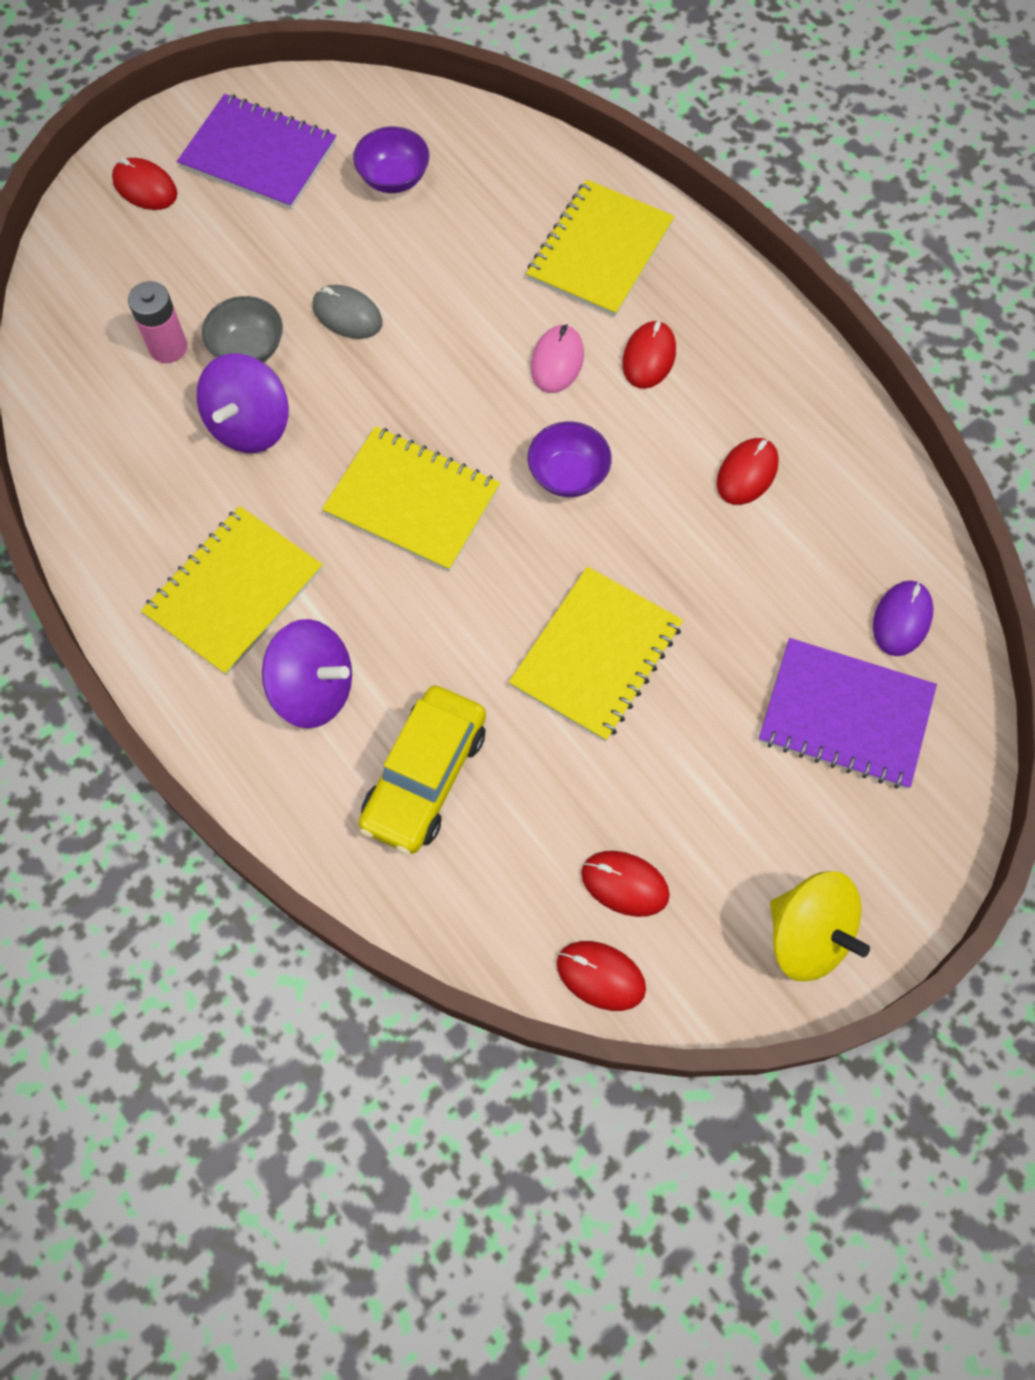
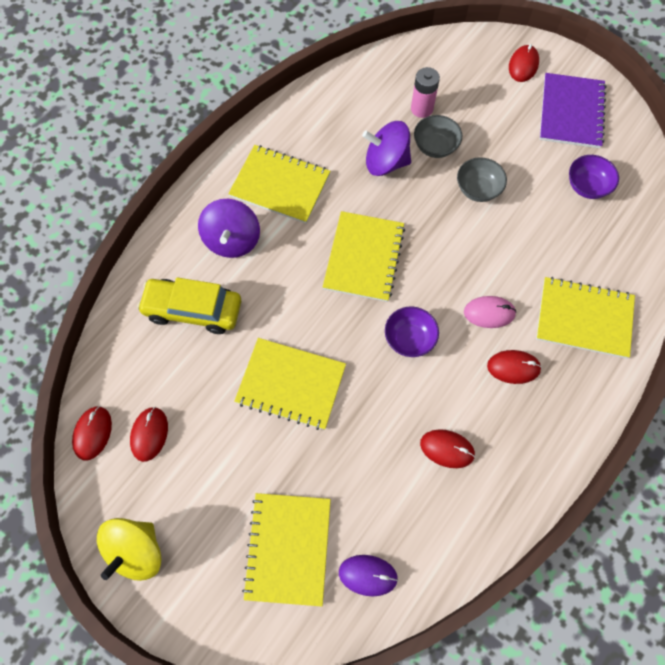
camera: 75 degrees right, 0 degrees up
(347, 315) = (478, 189): grey mouse -> grey bowl
(845, 715) = (288, 548): purple notebook -> yellow notebook

